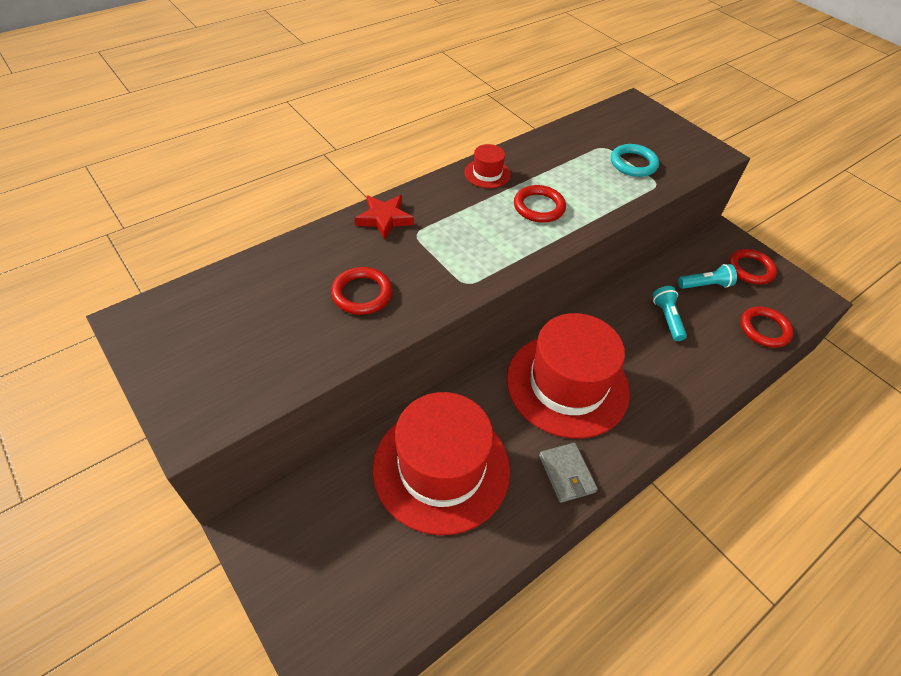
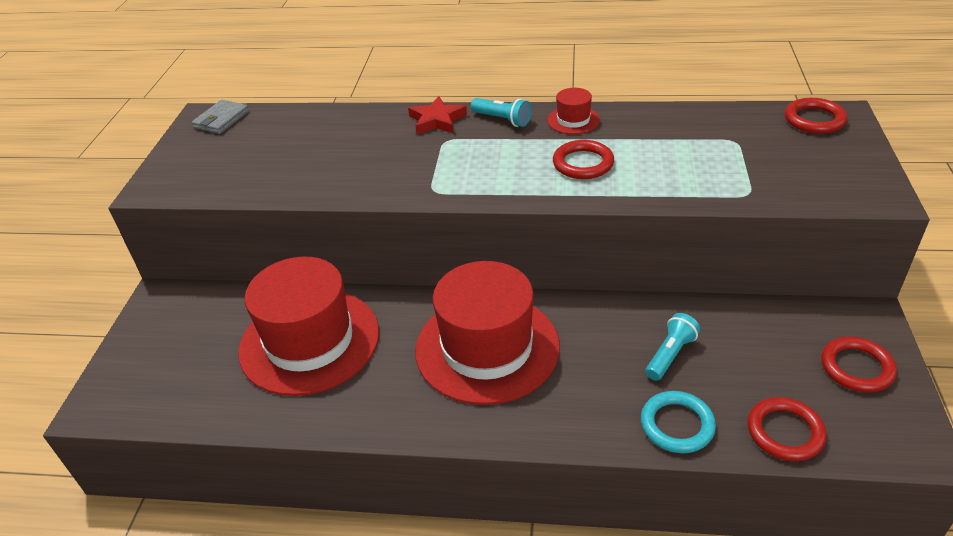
camera: 50 degrees right, 10 degrees down
(362, 294) = (349, 162): red ring -> red ring (814, 120)
(566, 474) = (393, 410): grey wallet -> grey wallet (221, 120)
(633, 163) = (747, 167): turquoise ring -> turquoise ring (677, 425)
(705, 285) = (765, 351): turquoise flashlight -> turquoise flashlight (502, 120)

